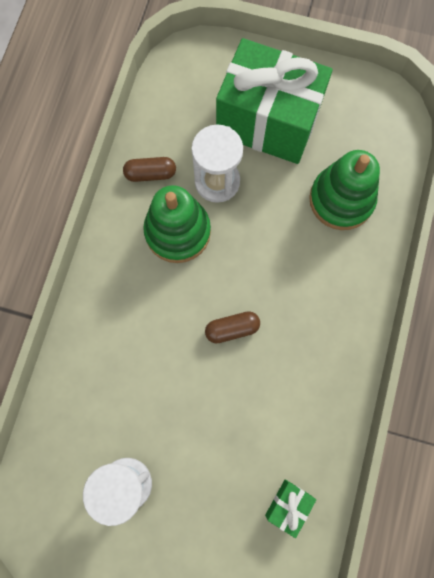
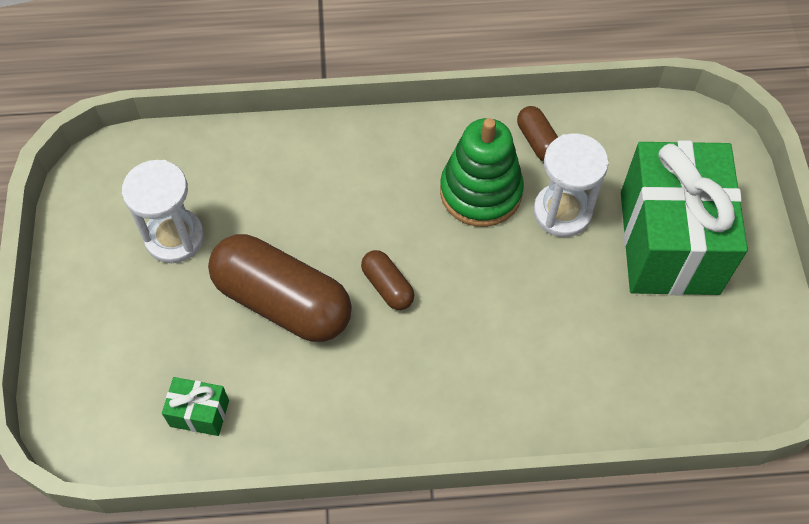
camera: 70 degrees right, 15 degrees down
(216, 412) = (283, 301): none -> brown capsule
(341, 200) = (607, 359): green stacking toy -> none

